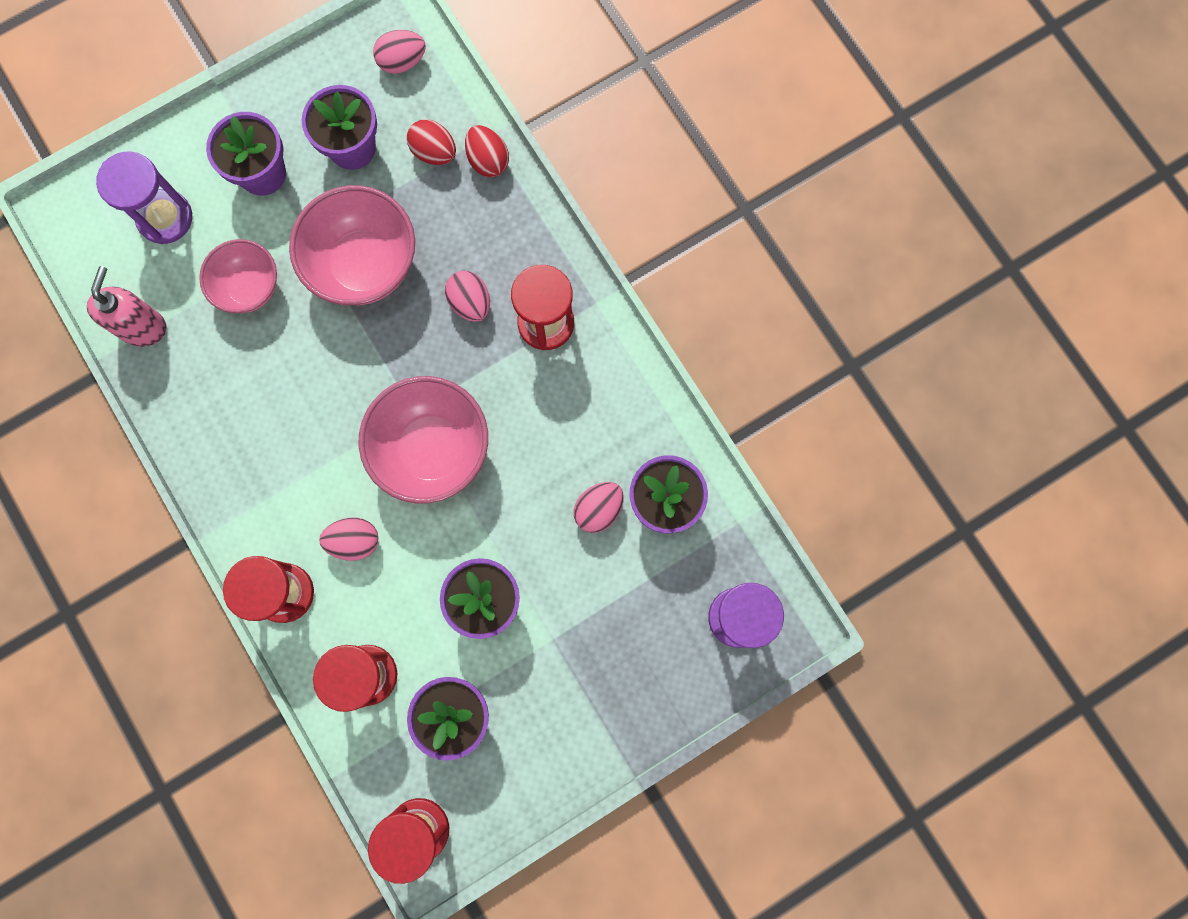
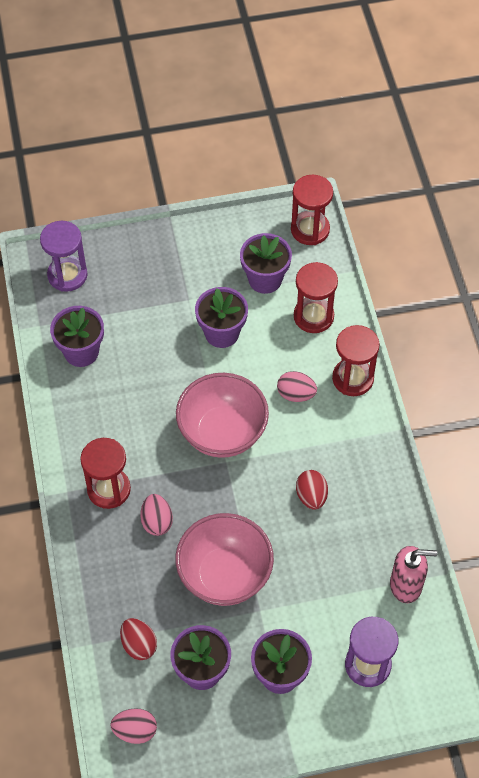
camera: 160 degrees left, 20 degrees down
(143, 327) = (406, 585): pink soap dispenser -> pink soap dispenser turned 120 degrees counterclockwise
(249, 287) = (317, 588): pink bowl -> none
(488, 160) = (100, 623): red egg -> red egg (311, 496)
(598, 509) = (126, 361): pink egg -> none

